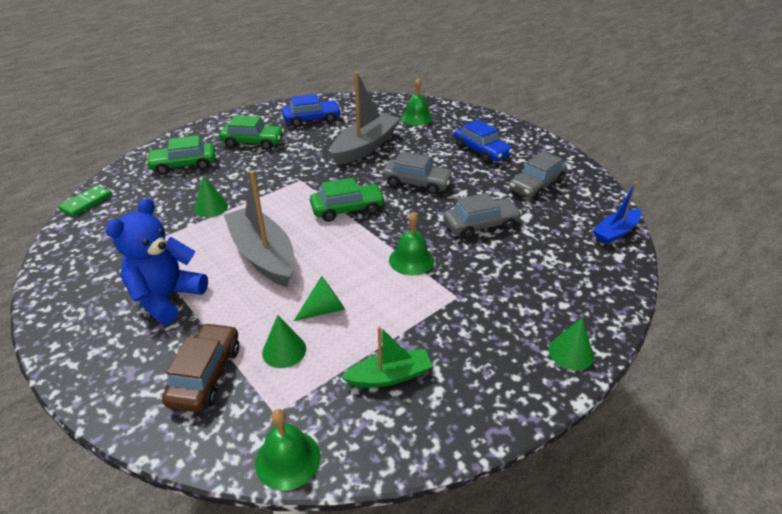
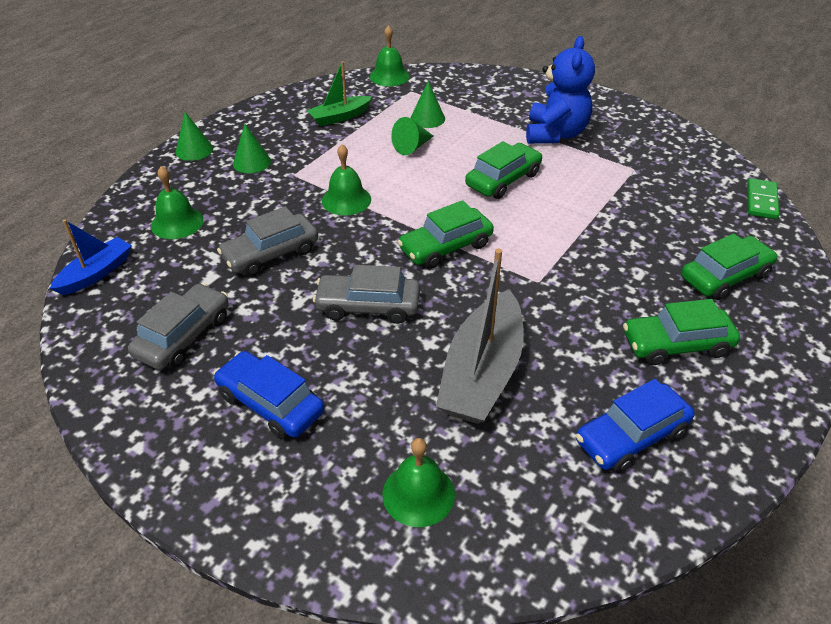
camera: 165 degrees right, 5 degrees up
(206, 375) = (473, 99): brown car -> none
(211, 207) = (612, 220): green cone -> green cone (251, 162)
(263, 255) = (503, 180): grey boat -> green car
(564, 264) = (177, 222): none -> green bell

